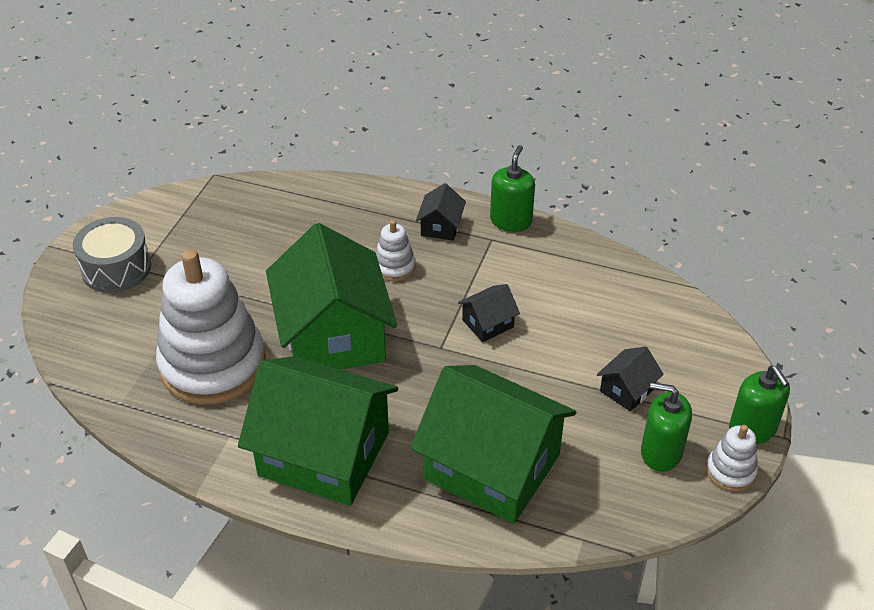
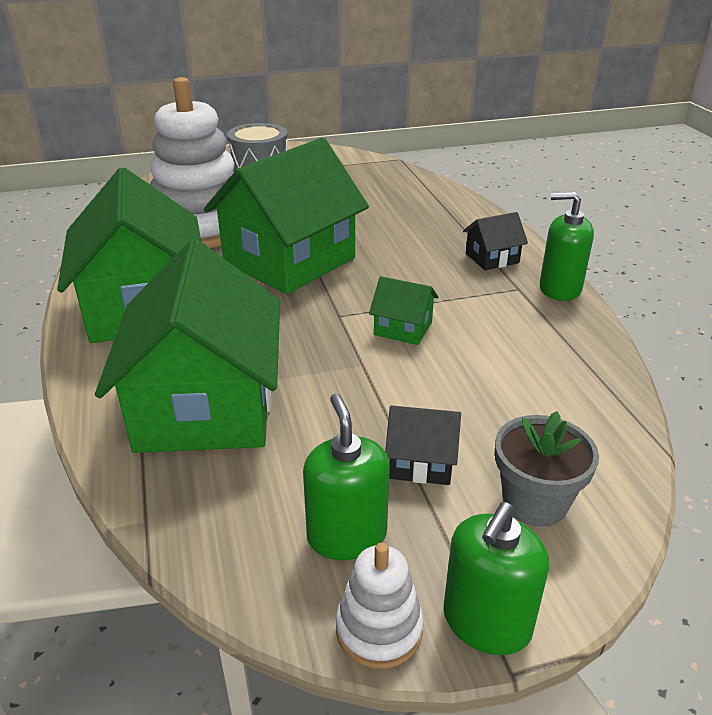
camera: 55 degrees right, 10 degrees down
(394, 267) = (408, 256): white stacking toy -> none
(488, 323) = (403, 328): black house -> green house
(511, 221) = (559, 289): green soap dispenser -> green soap dispenser turned 150 degrees counterclockwise
(691, 362) = (535, 502): none -> grey flower pot

